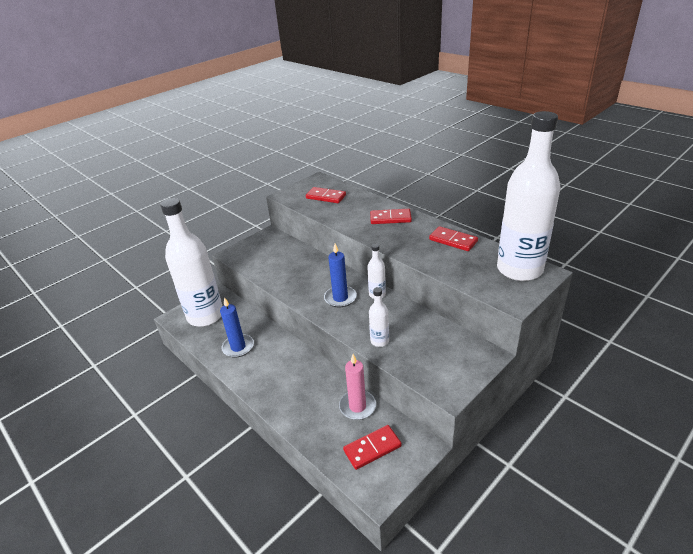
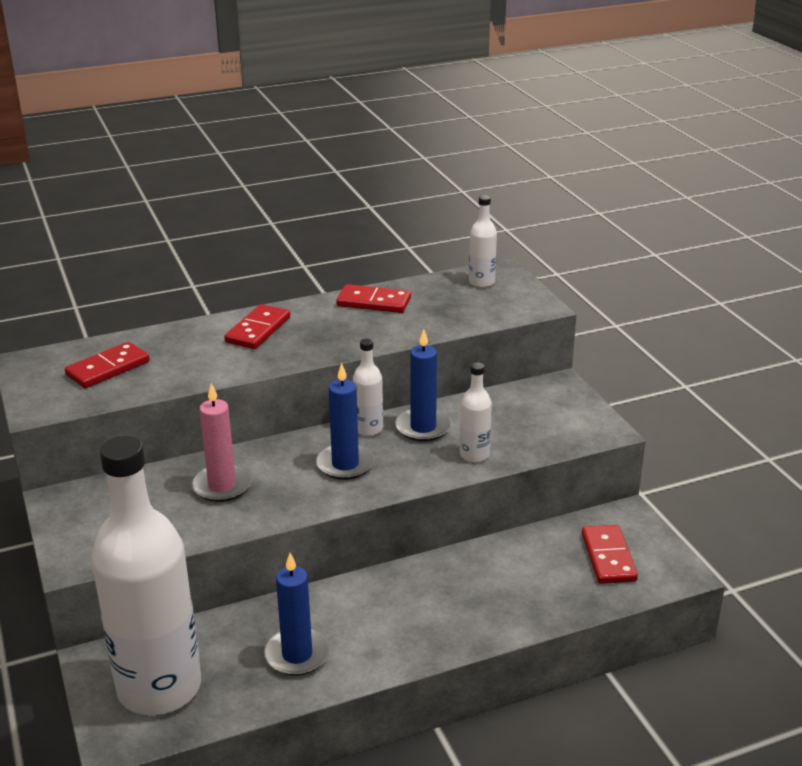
camera: 70 degrees left, 5 degrees down
(357, 406) = (527, 550): pink candle -> pink candle (222, 486)
(393, 313) = (423, 427): none -> blue candle
(453, 240) = (374, 302): red domino -> red domino turned 45 degrees clockwise
(519, 269) = (481, 282): white bottle -> white bottle, size x0.42

